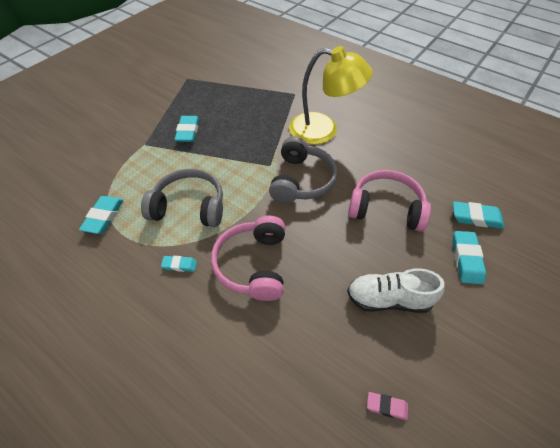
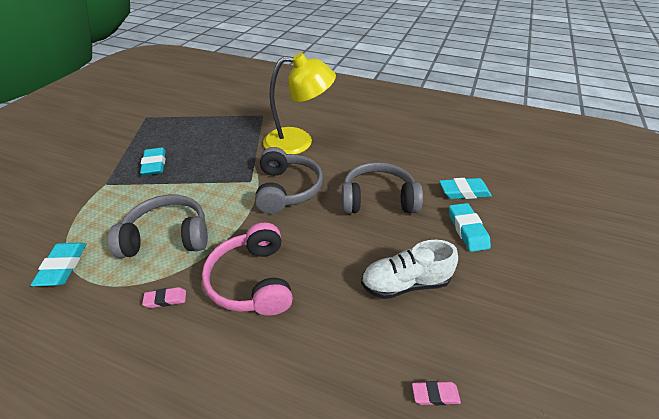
camera: 15 degrees left, 10 degrees down
(179, 265) = (165, 299): turquoise eraser -> pink eraser
(386, 208) = (378, 199): pink headphones -> grey headphones

